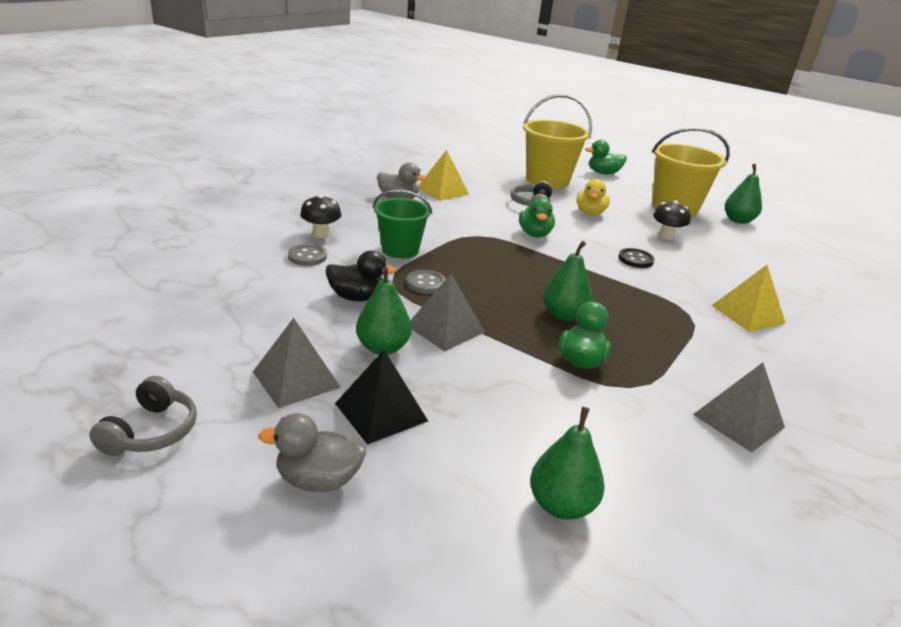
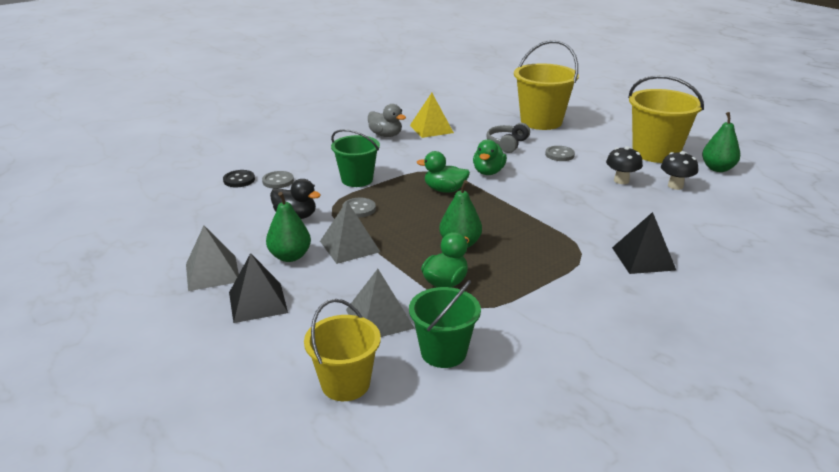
camera: 20 degrees right, 0 degrees up
(151, 431) = (98, 296): grey headphones -> none
(318, 480) = (185, 341): grey duck -> none
(321, 234) = (300, 163): black mushroom -> black mushroom (675, 186)
(561, 505) = (345, 384): green pear -> yellow bucket
(590, 213) = (559, 155): yellow duck -> grey button
(603, 173) = (607, 115): green duck -> green duck (444, 190)
(635, 259) = (570, 201): black button -> black button (239, 180)
(640, 445) = (443, 352): none -> green bucket
(738, 420) = (550, 345): grey pyramid -> grey pyramid (379, 318)
(748, 314) = (643, 258): yellow pyramid -> black pyramid

